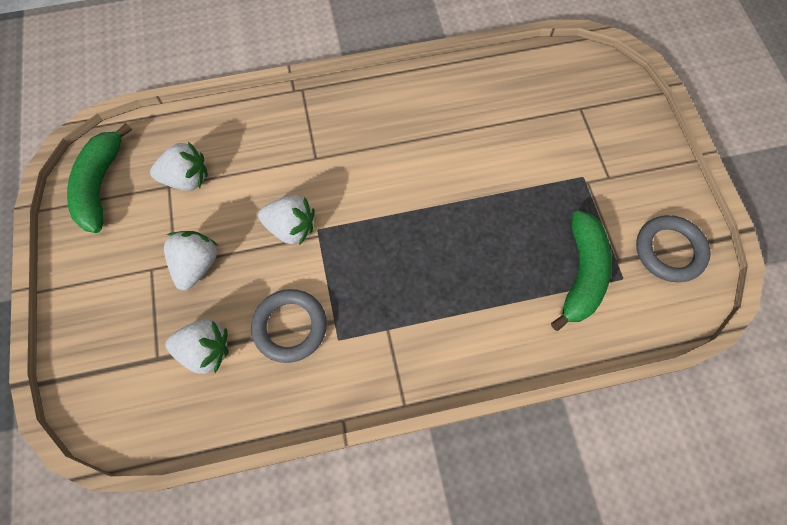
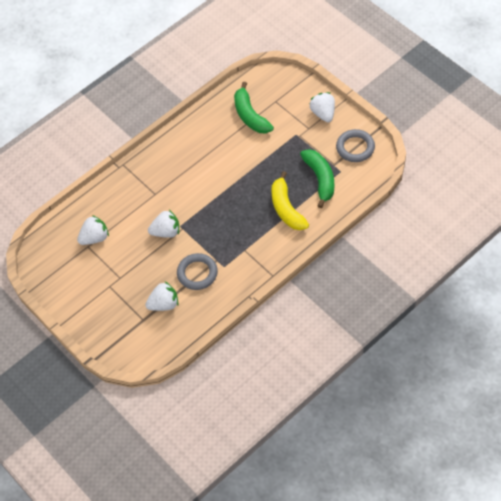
camera: 25 degrees left, 10 degrees down
(100, 185) = (51, 264): green banana -> green banana (250, 116)
(196, 265) = (131, 272): white strawberry -> white strawberry (323, 113)
(497, 295) = (286, 208): none -> yellow banana

